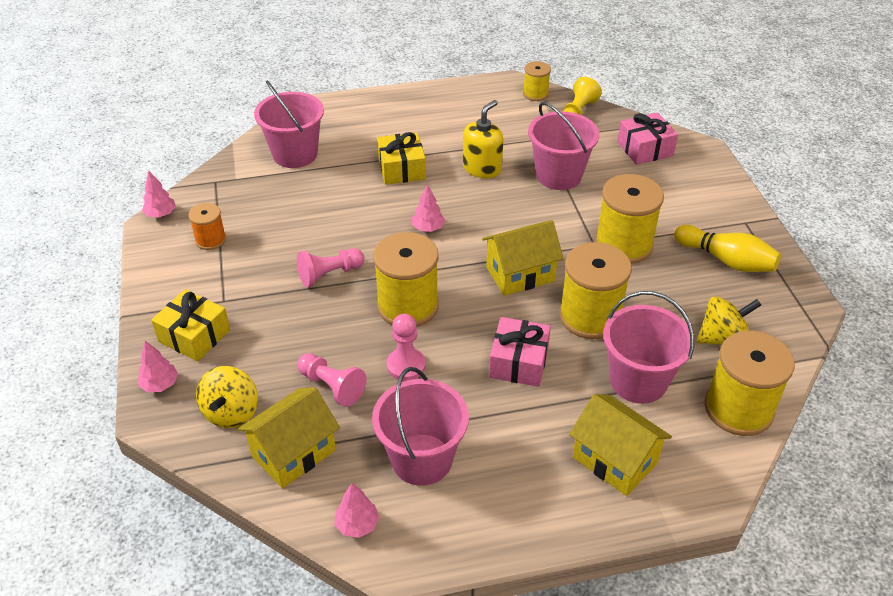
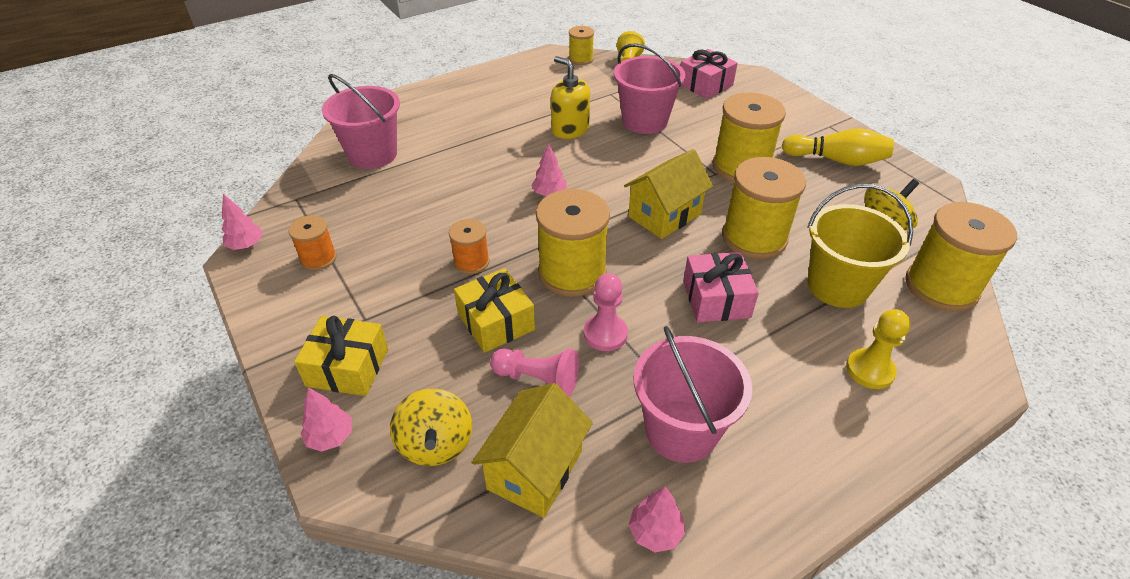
camera: 20 degrees left, 0 degrees up
(329, 274) = (471, 262): pink pawn -> orange spool
(401, 169) = (491, 146): yellow gift -> yellow gift (496, 322)
(482, 168) = (570, 129): yellow soap dispenser -> yellow soap dispenser turned 60 degrees counterclockwise
(614, 460) = (870, 370): yellow house -> yellow pawn
(638, 381) = (837, 286): pink bucket -> yellow bucket

